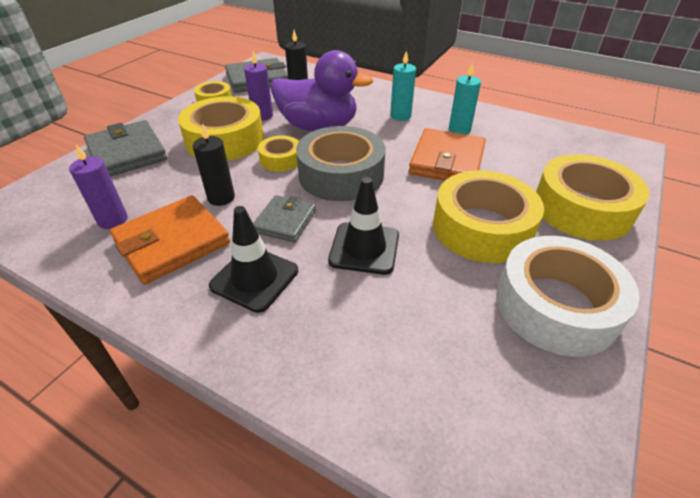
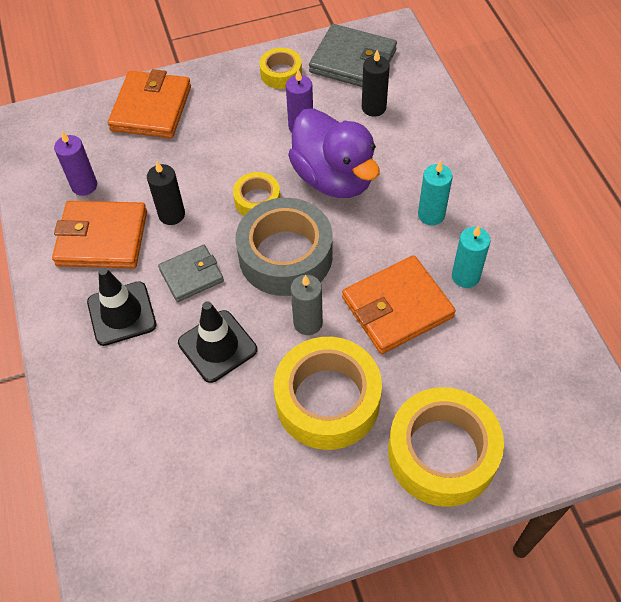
camera: 45 degrees right, 15 degrees up
(127, 153) = (151, 108): grey wallet -> orange wallet
(225, 140) = (238, 141): yellow tape -> none
(407, 198) = (308, 323): none -> grey candle
(555, 306) = (286, 506): white tape -> none

